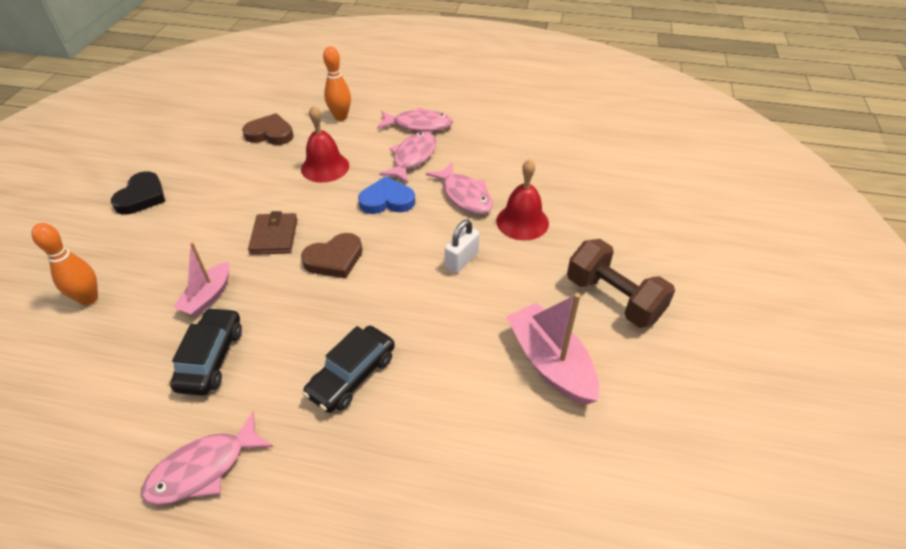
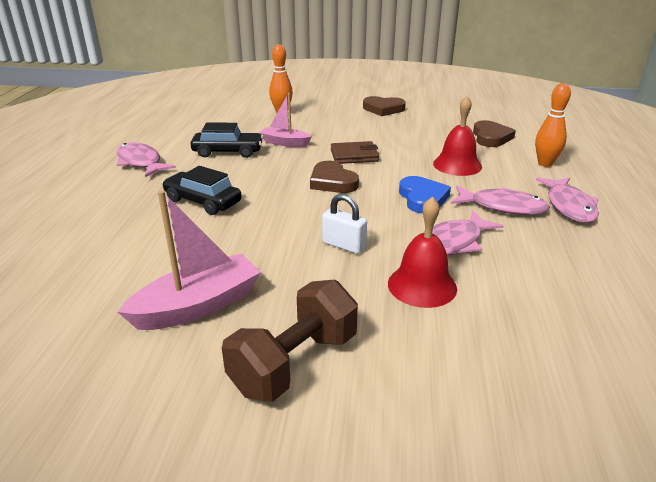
camera: 85 degrees right, 15 degrees down
(142, 197) = (383, 109): black heart -> brown heart

